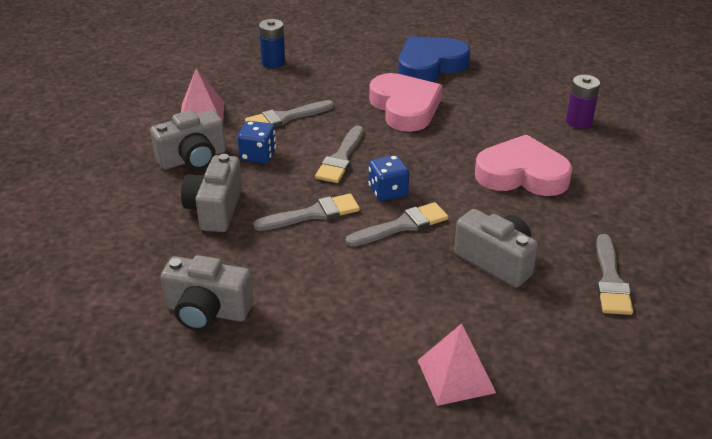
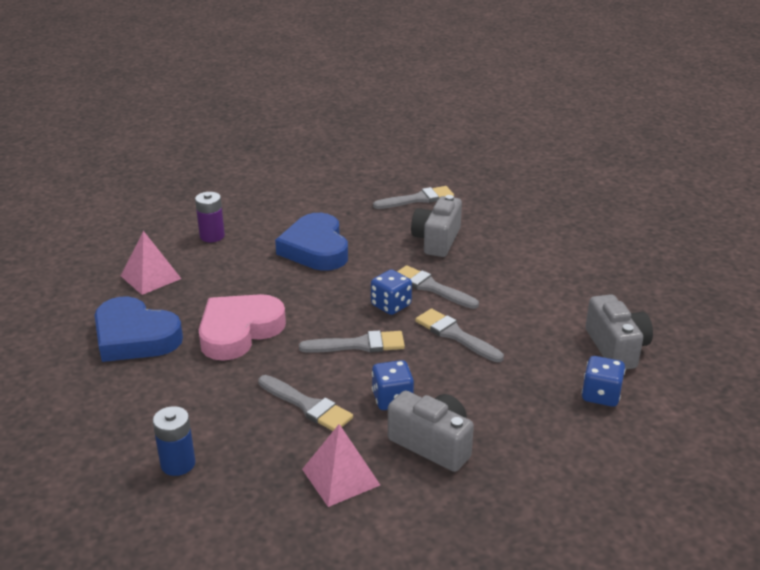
camera: 115 degrees left, 5 degrees down
(157, 267) = (600, 395): none -> blue dice
(215, 209) = (498, 393): grey camera -> none
(456, 376) = (559, 234): pink pyramid -> pink pyramid (151, 277)
(522, 174) = (315, 249): pink heart -> blue heart

